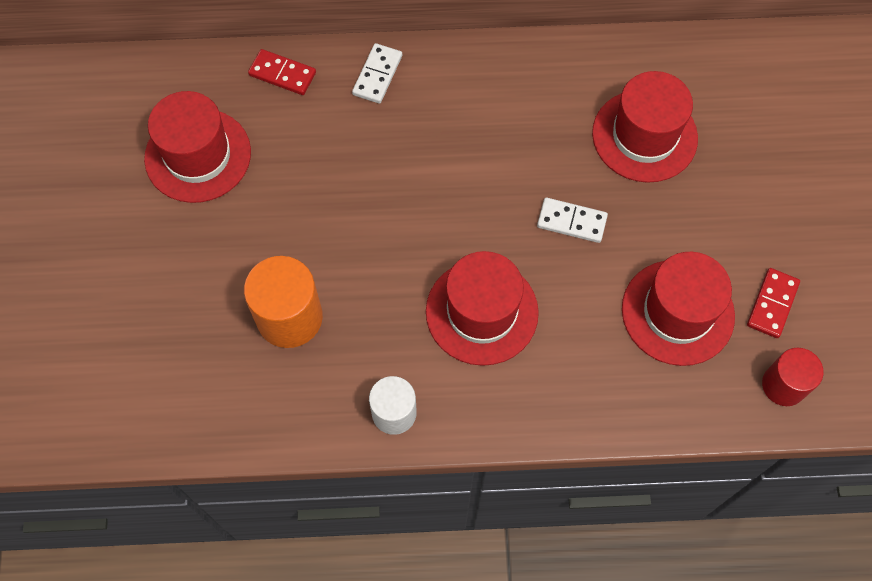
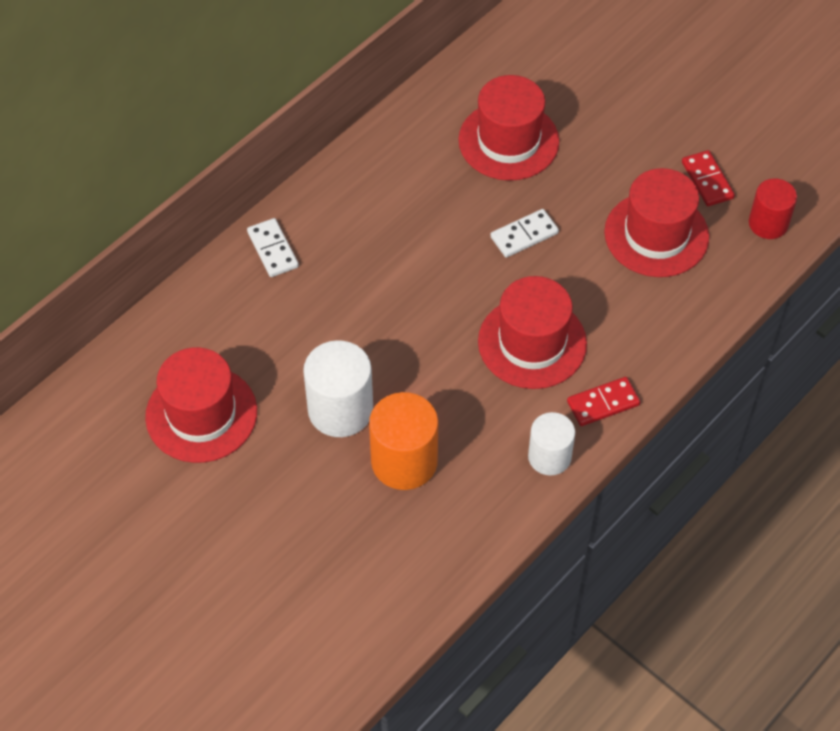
camera: 45 degrees left, 10 degrees down
(282, 74) = (198, 306): red domino -> red domino (603, 403)
(290, 237) = (340, 410): none -> white cylinder

